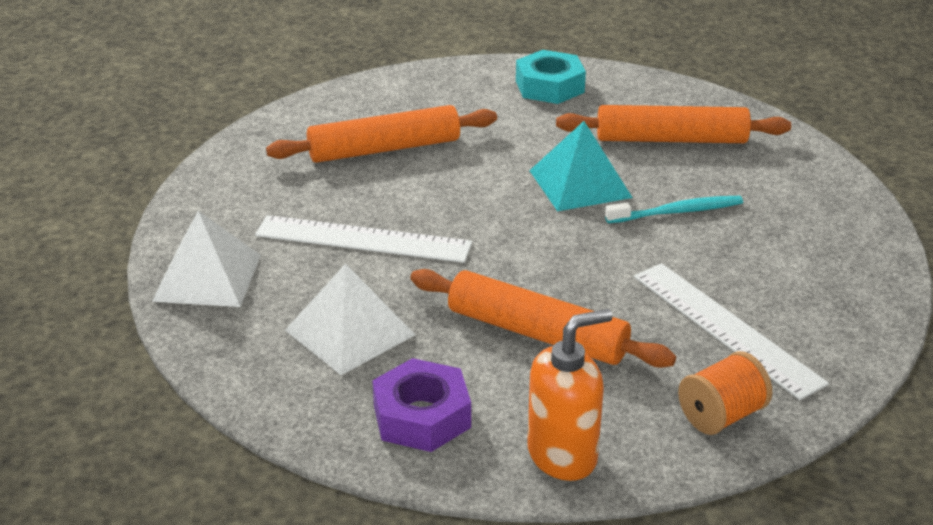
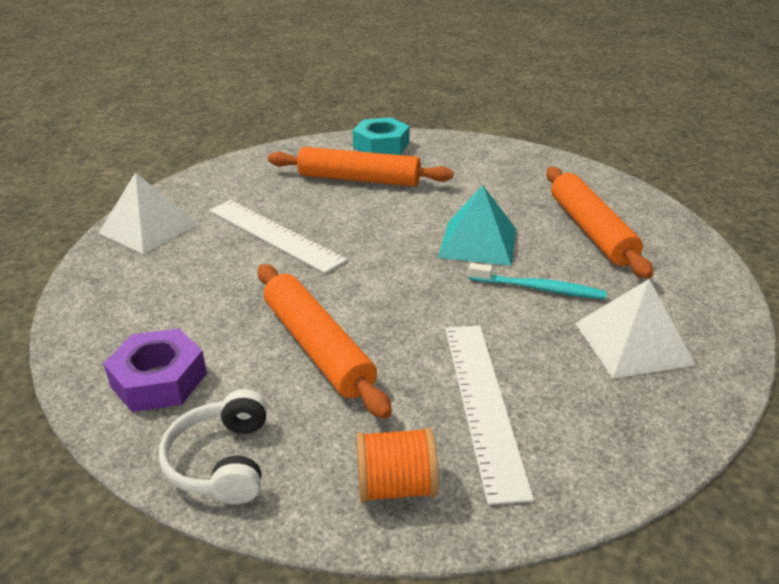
camera: 30 degrees right, 0 degrees up
(349, 332) = (188, 296): white pyramid -> white pyramid (632, 343)
(549, 86) = (527, 168): turquoise nut -> turquoise nut (381, 145)
(563, 455) = (222, 461): orange soap dispenser -> white headphones
(671, 139) = (591, 230): orange rolling pin -> orange rolling pin turned 45 degrees clockwise

